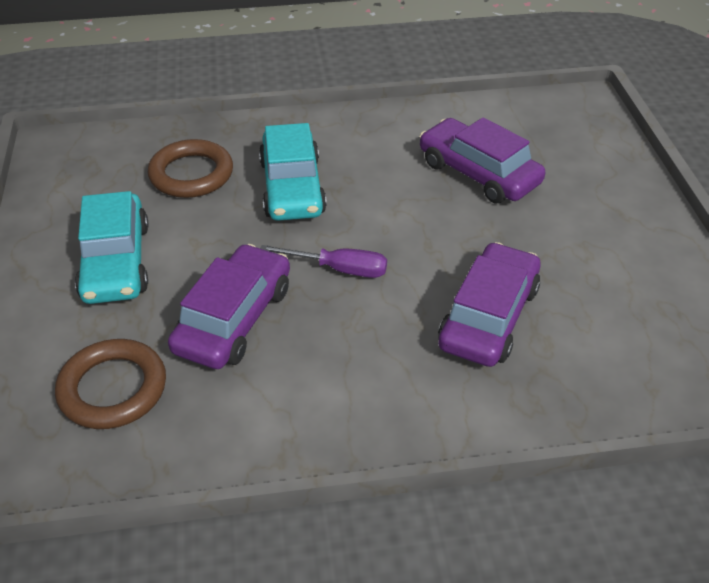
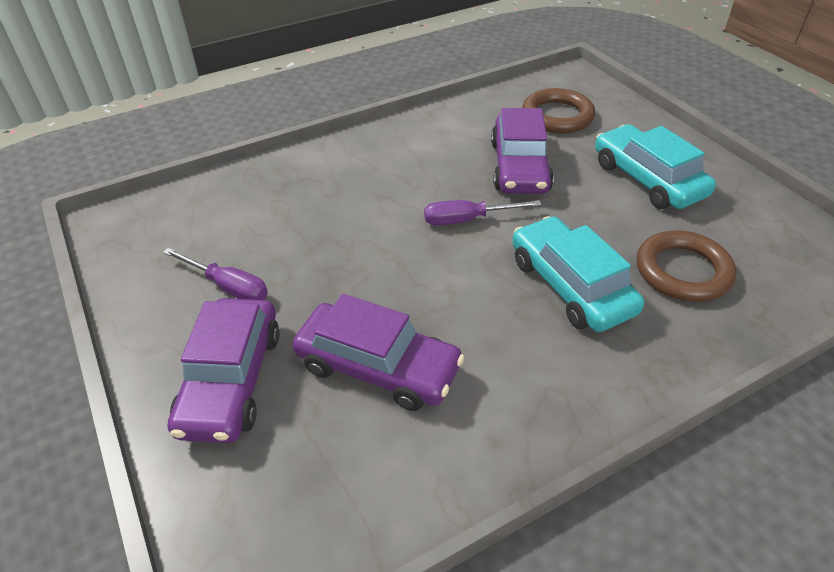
camera: 160 degrees right, 0 degrees up
(488, 317) = (326, 215): purple car -> purple car (231, 380)
(600, 264) = (228, 287): none -> purple screwdriver

